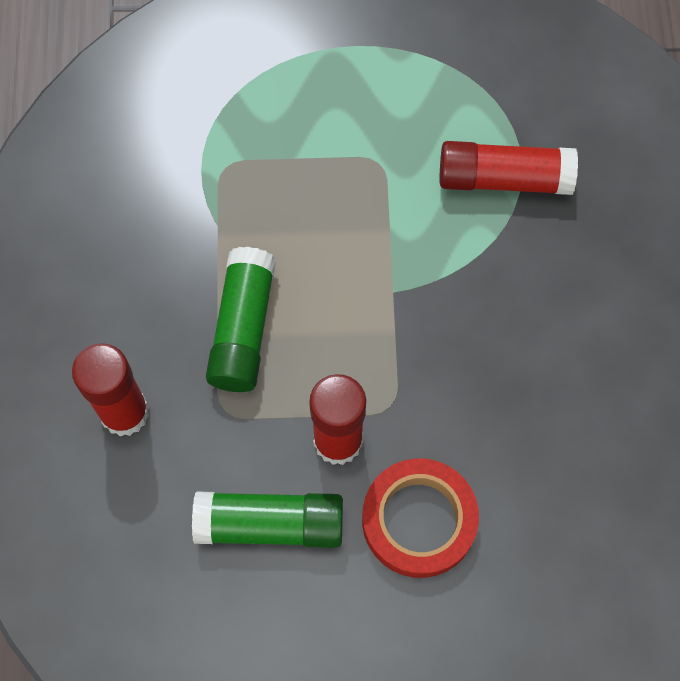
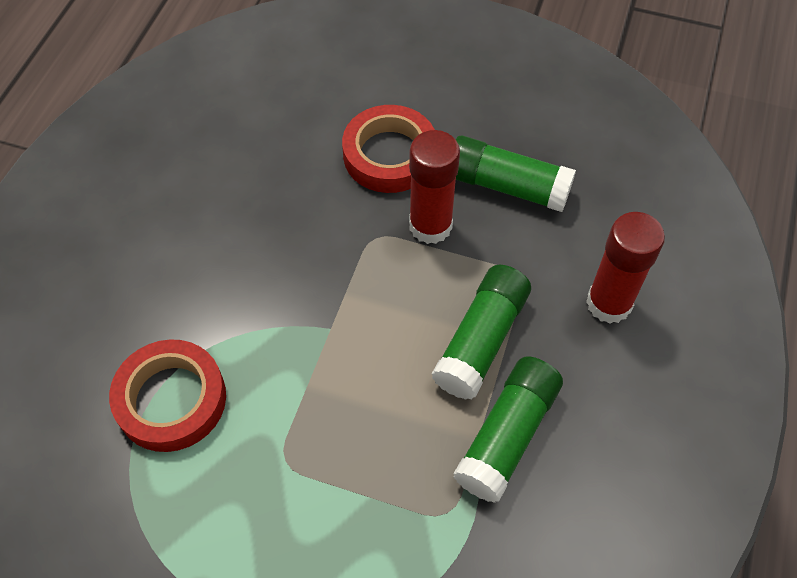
camera: 160 degrees left, 10 degrees down
(192, 246) = (507, 436): none -> green glue stick
(504, 179) = (171, 399): red glue stick -> red tape

